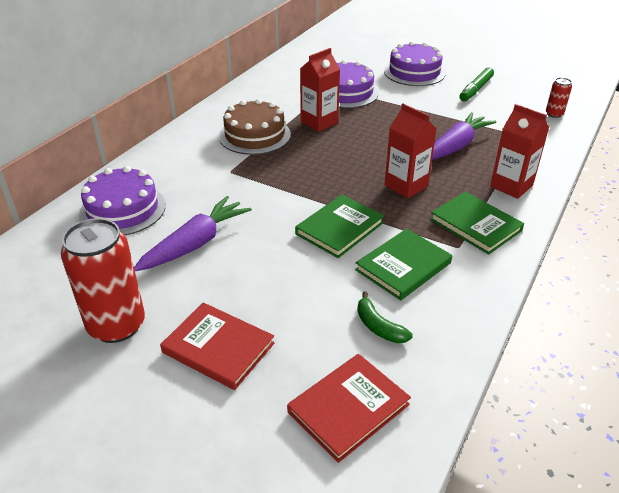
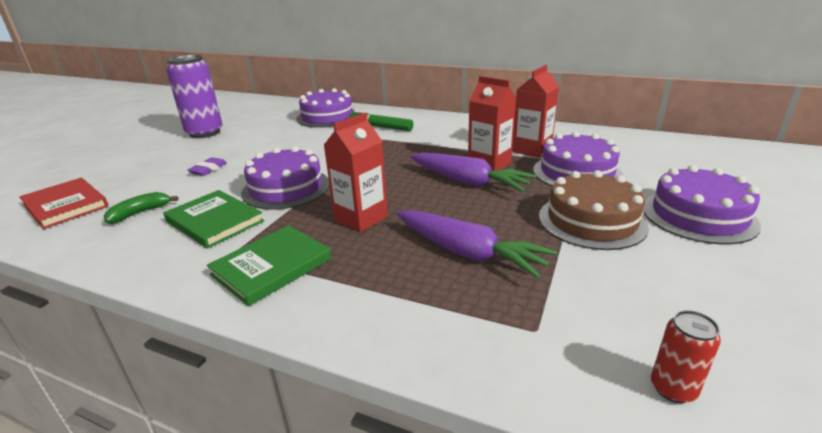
camera: 85 degrees right, 10 degrees down
(116, 325) = (205, 133): red can -> purple can
(195, 243) = (280, 140): purple carrot -> purple carrot (468, 182)
(218, 348) = (163, 160): red book -> none
(255, 135) = (447, 140): brown cake -> brown cake (591, 221)
(270, 294) = (208, 169): none -> purple eraser
(339, 228) = (286, 188): green book -> purple cake
(475, 89) = (694, 277): green marker -> green marker (381, 127)
(511, 186) = (363, 303): red carton -> red carton (532, 150)

